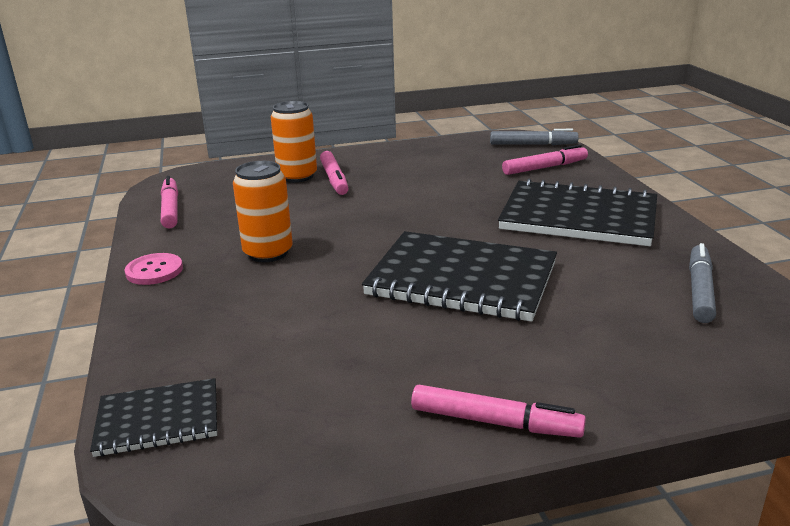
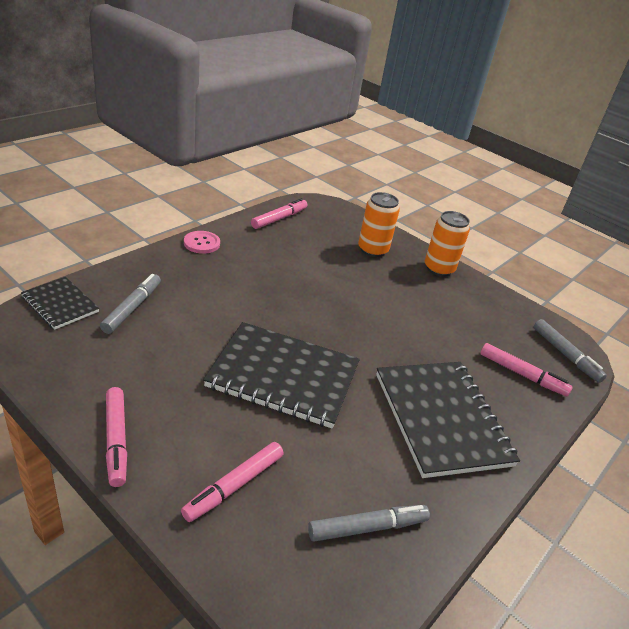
camera: 50 degrees right, 10 degrees up
(236, 355) = (132, 308): none -> grey marker
(268, 253) = (254, 277): orange can -> orange can (439, 269)
(334, 179) = (384, 268): pink marker -> pink marker (234, 486)
(462, 279) = (283, 376): black notebook -> black notebook turned 60 degrees counterclockwise

